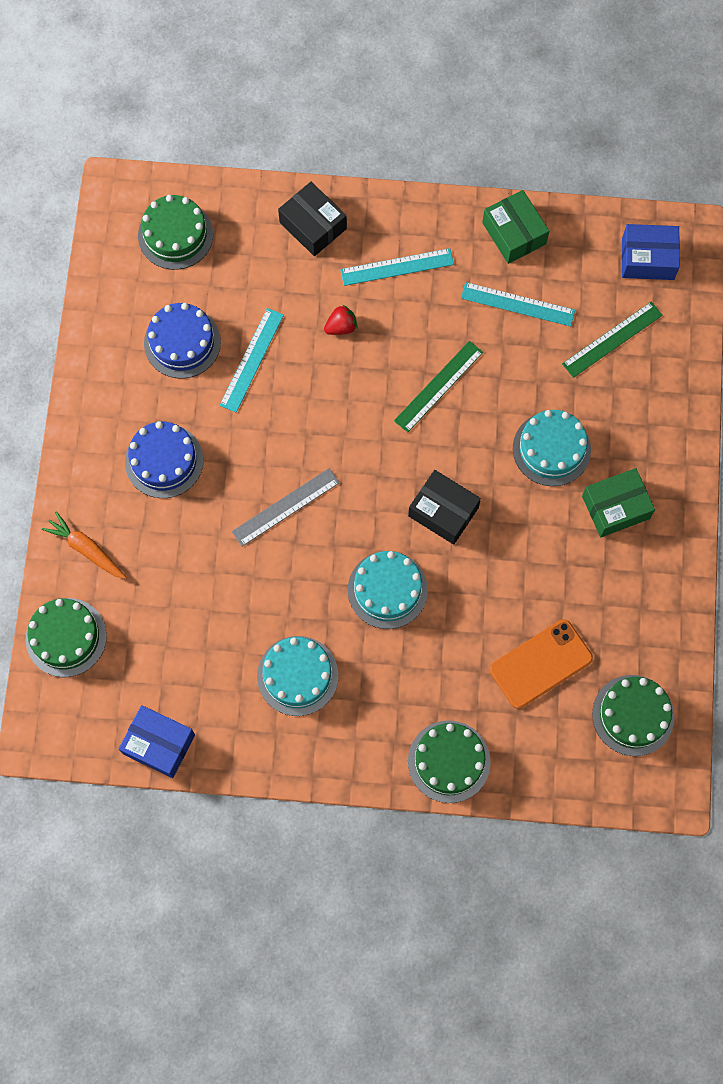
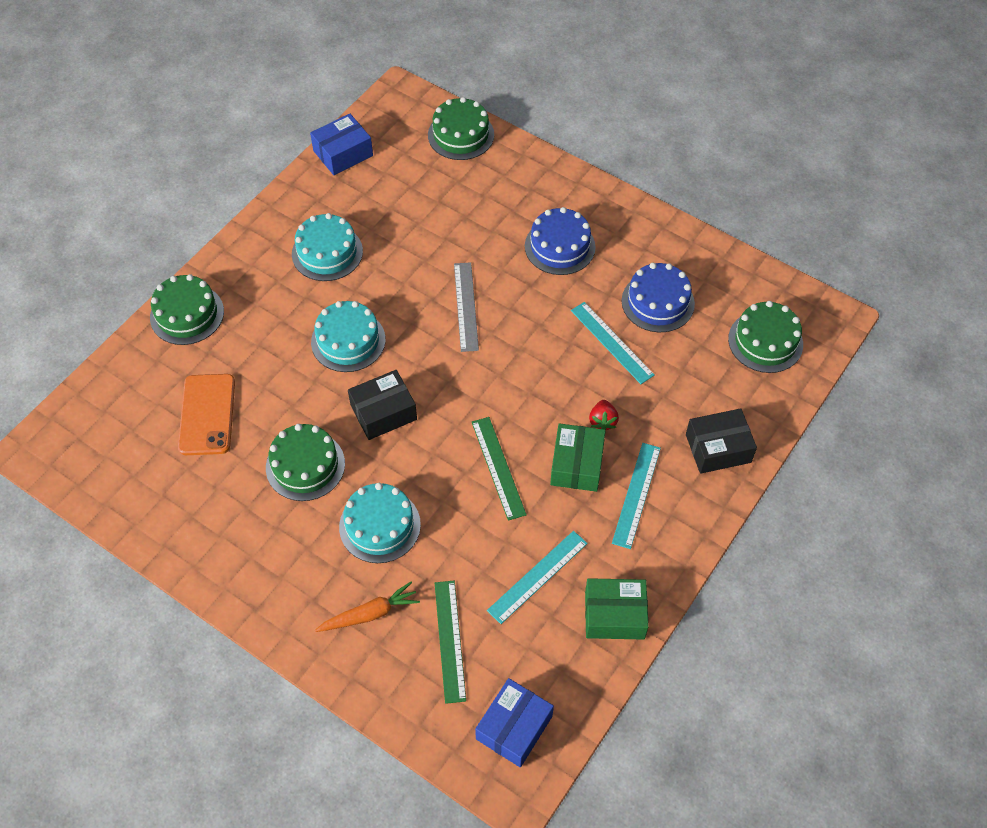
camera: 120 degrees right, 15 degrees down
(86, 549) = (520, 172): orange carrot -> orange carrot (370, 614)
(615, 507) = (290, 547): green box -> green box (577, 465)
(633, 715) = (114, 458): green cake -> green cake (305, 465)

